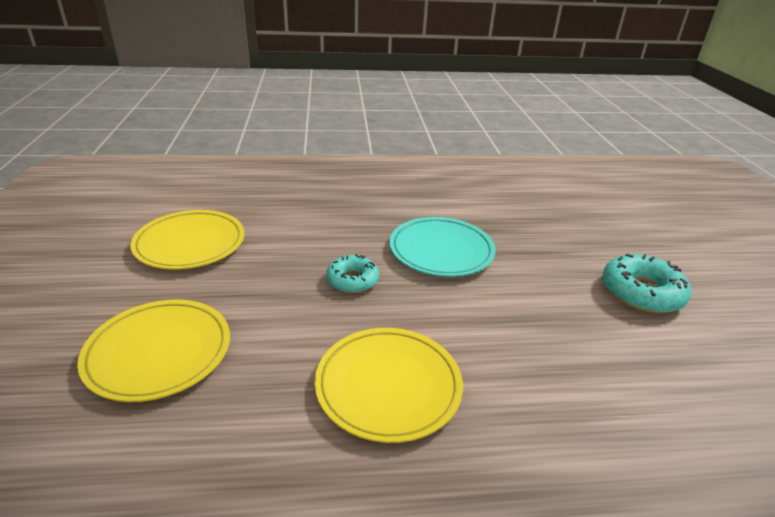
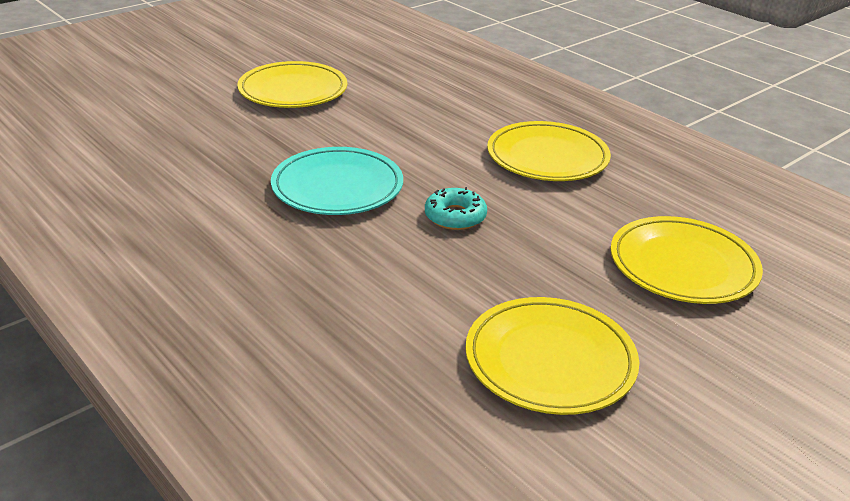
camera: 125 degrees left, 0 degrees up
(641, 292) = (293, 90): turquoise donut -> yellow plate

